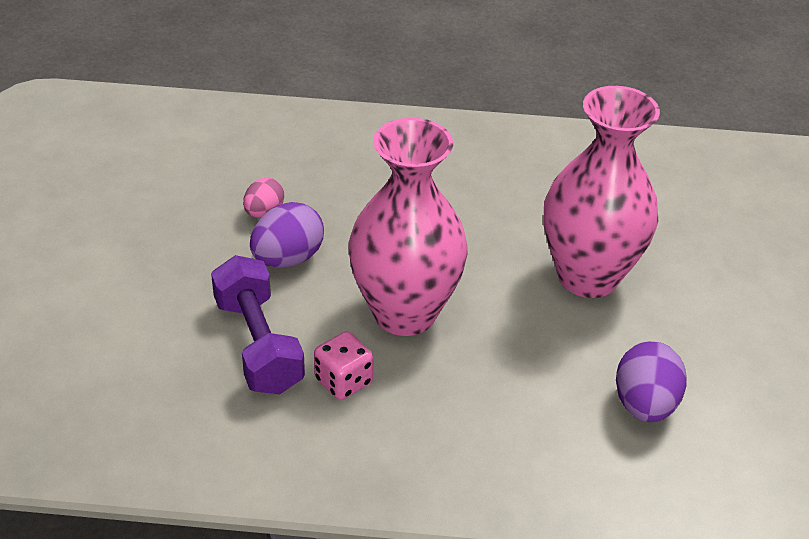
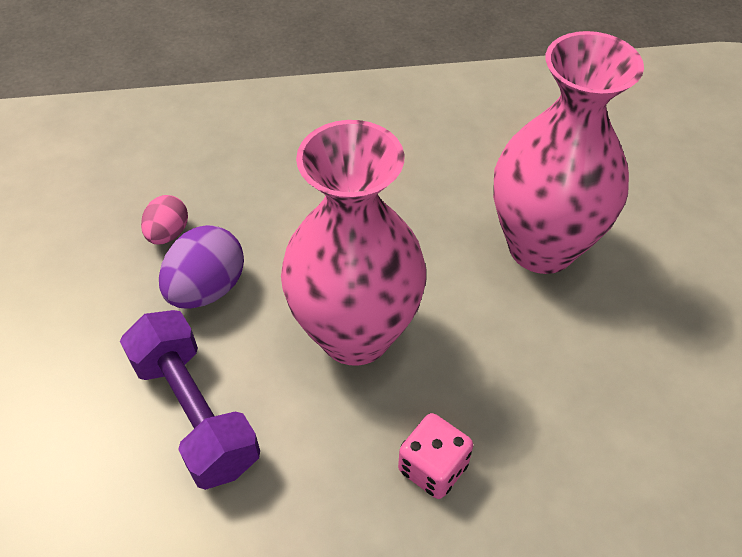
camera: 10 degrees left, 10 degrees up
(343, 381) = (306, 442): pink dice -> pink dice (433, 467)
(644, 404) = (650, 400): purple egg -> none

